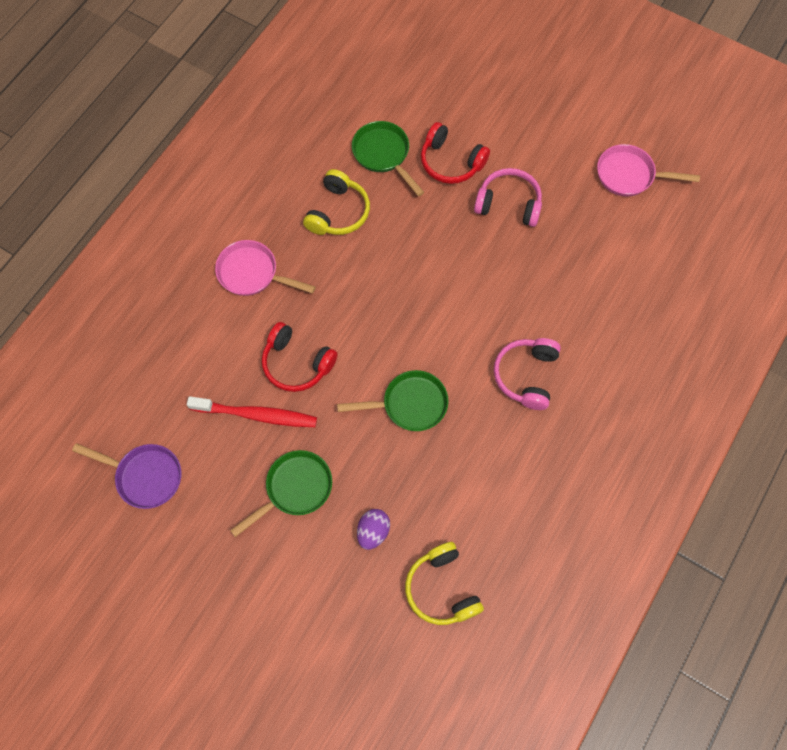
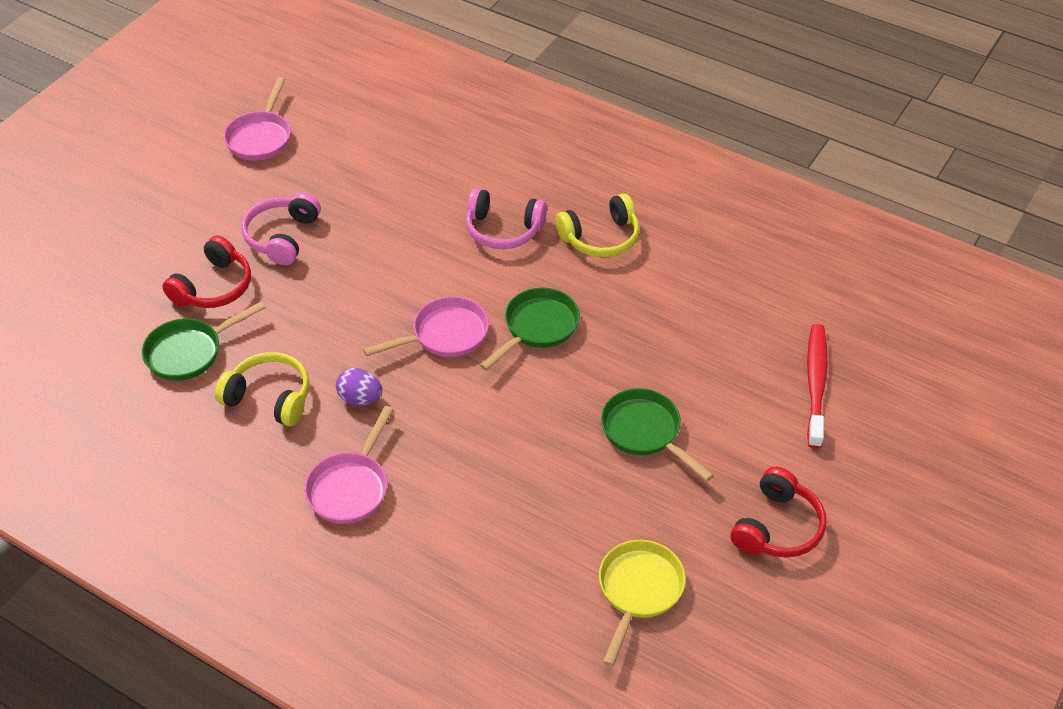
camera: 90 degrees left, 20 degrees down
(145, 476) = (638, 591): purple pan -> yellow pan
(256, 415) = (552, 474): red toothbrush -> red toothbrush (815, 384)
(297, 363) = (483, 435): red headphones -> red headphones (777, 527)
(373, 531) = (690, 359): purple egg -> purple egg (360, 398)
(401, 332) = (444, 335): none -> pink pan
(409, 404) = (537, 328): green pan -> green pan turned 45 degrees clockwise
(441, 588) = (746, 303): yellow headphones -> yellow headphones (600, 238)

